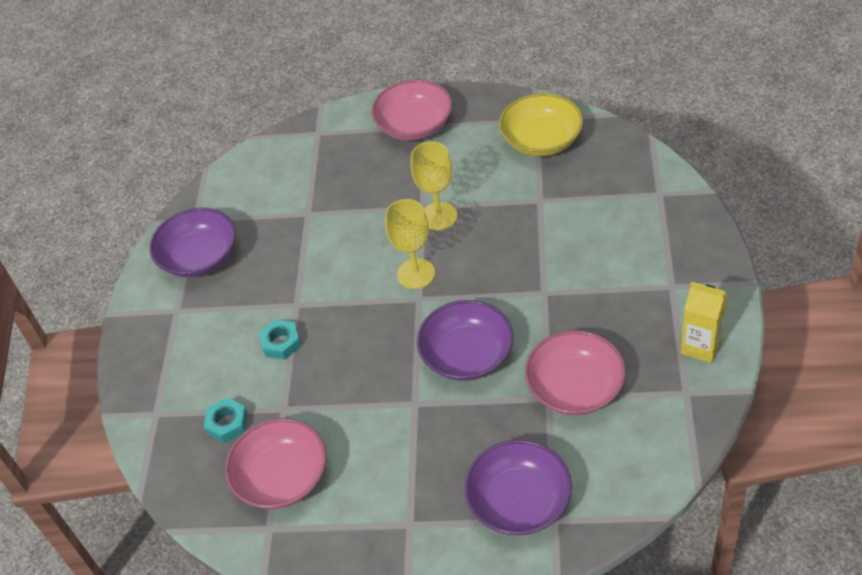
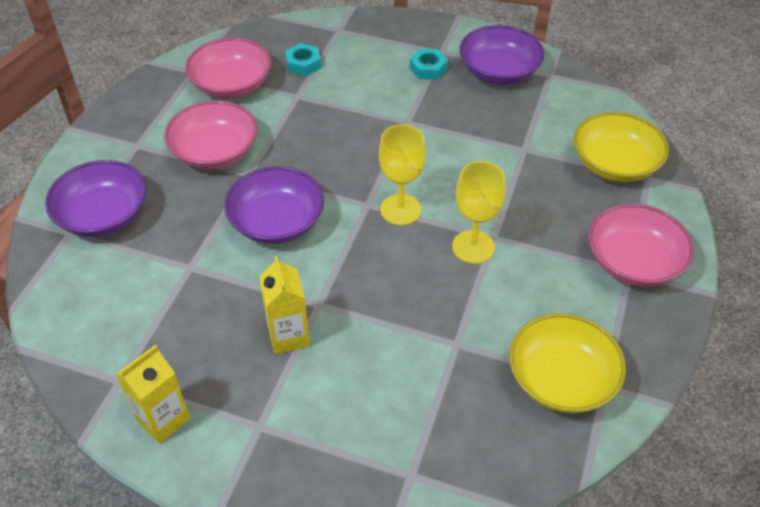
camera: 100 degrees right, 0 degrees up
(281, 343) = (368, 105): turquoise nut -> turquoise nut (428, 68)
(307, 155) = (614, 164): none -> yellow bowl
(575, 388) = (187, 291): pink bowl -> pink bowl (215, 152)
(584, 300) = (288, 336): none -> yellow carton

